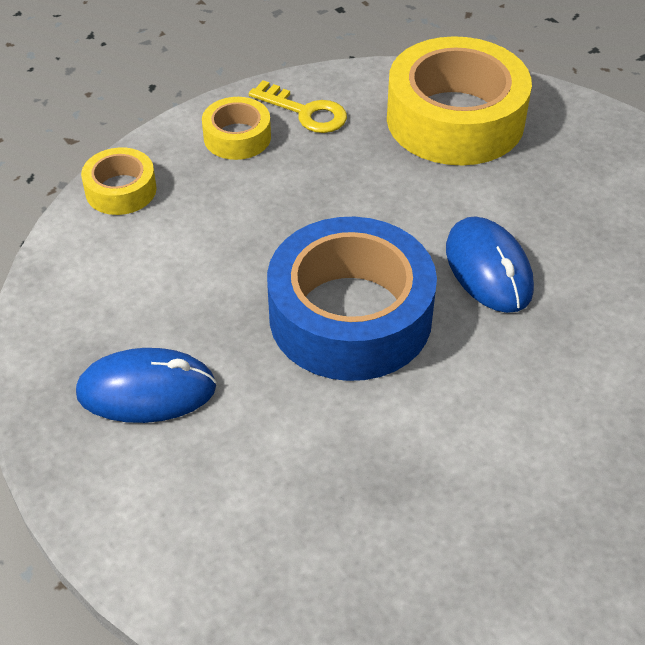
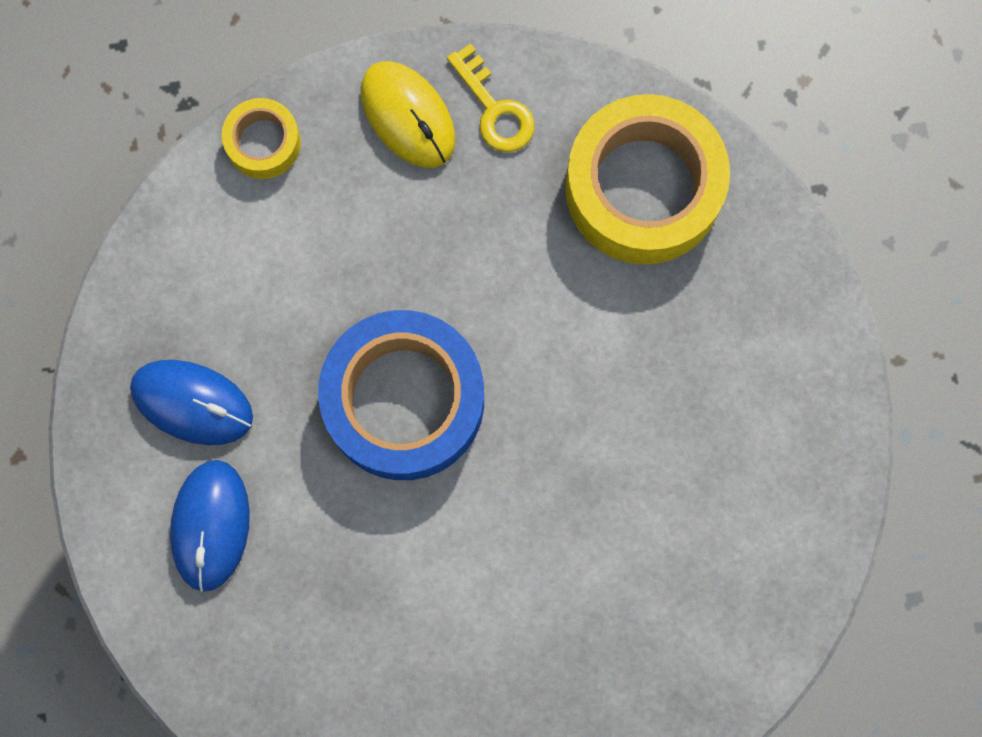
camera: 25 degrees right, 30 degrees up
(237, 137) = (408, 116): yellow tape -> yellow mouse
(488, 269) = (560, 403): blue mouse -> blue mouse (210, 525)

